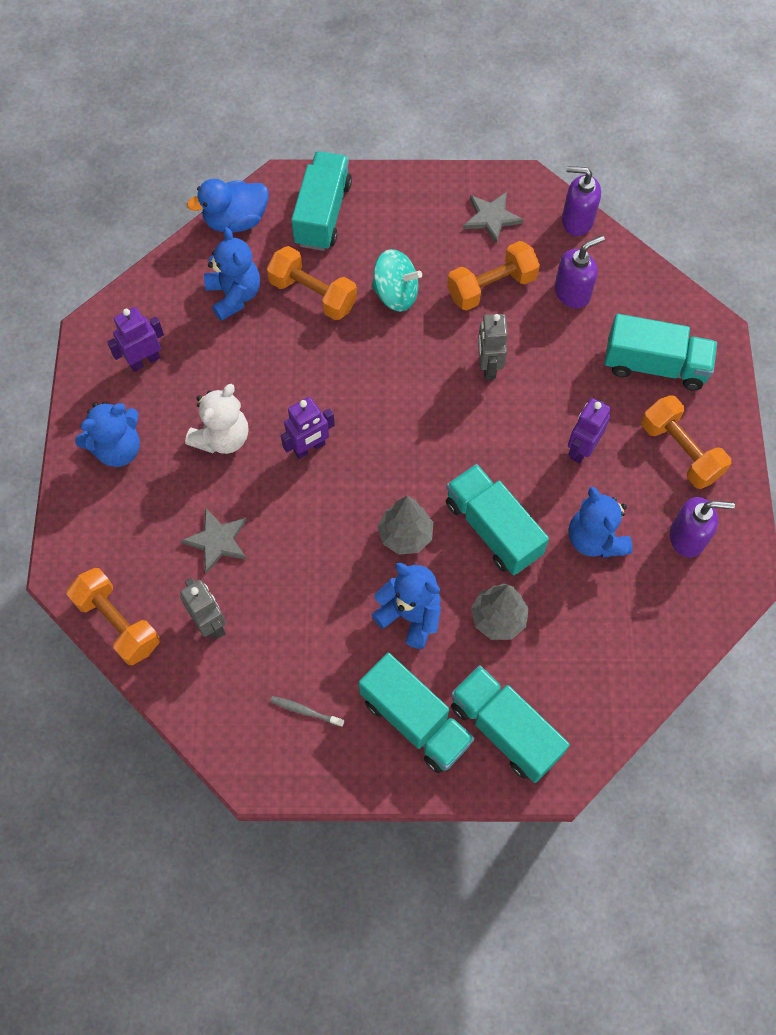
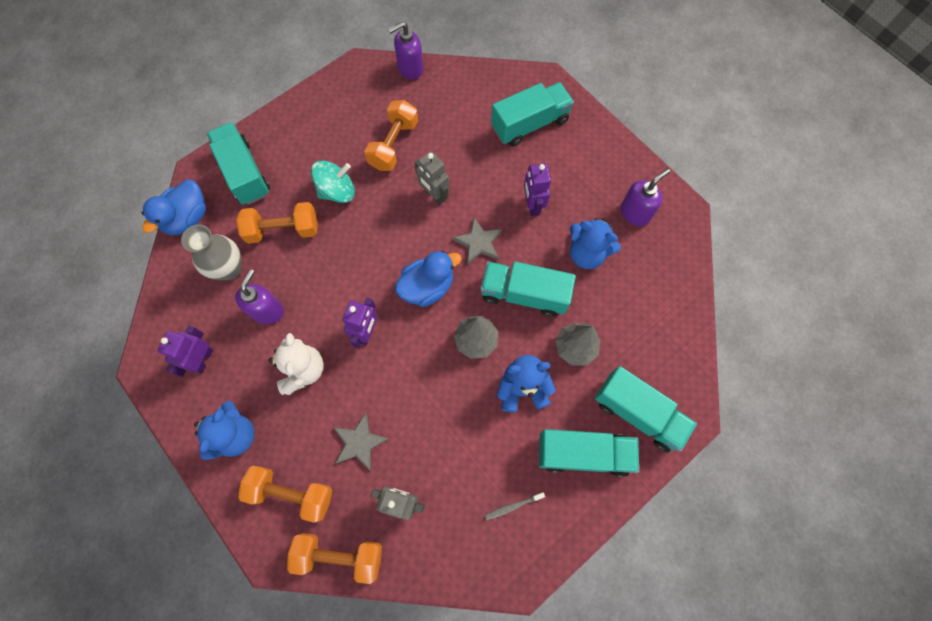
camera: 40 degrees left, 5 degrees up
(234, 295) = (229, 269): blue teddy bear -> grey vase
(403, 449) = (427, 287): none -> blue duck
(491, 218) = (356, 101): grey star -> grey star (478, 242)
(505, 729) = (638, 413): turquoise truck -> turquoise truck turned 150 degrees counterclockwise
(572, 293) = (445, 114): purple soap dispenser -> purple soap dispenser (267, 310)
(680, 451) = (587, 165): orange dumbbell -> orange dumbbell (291, 493)

